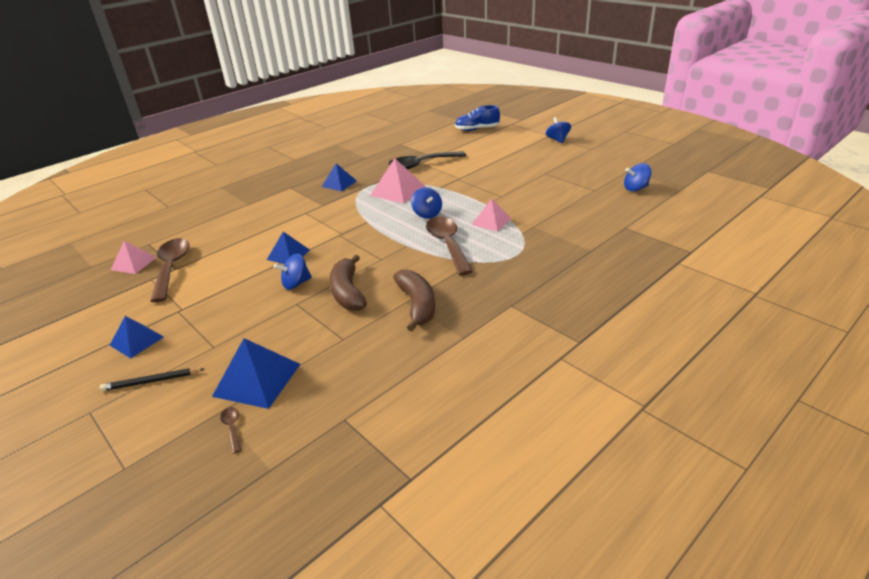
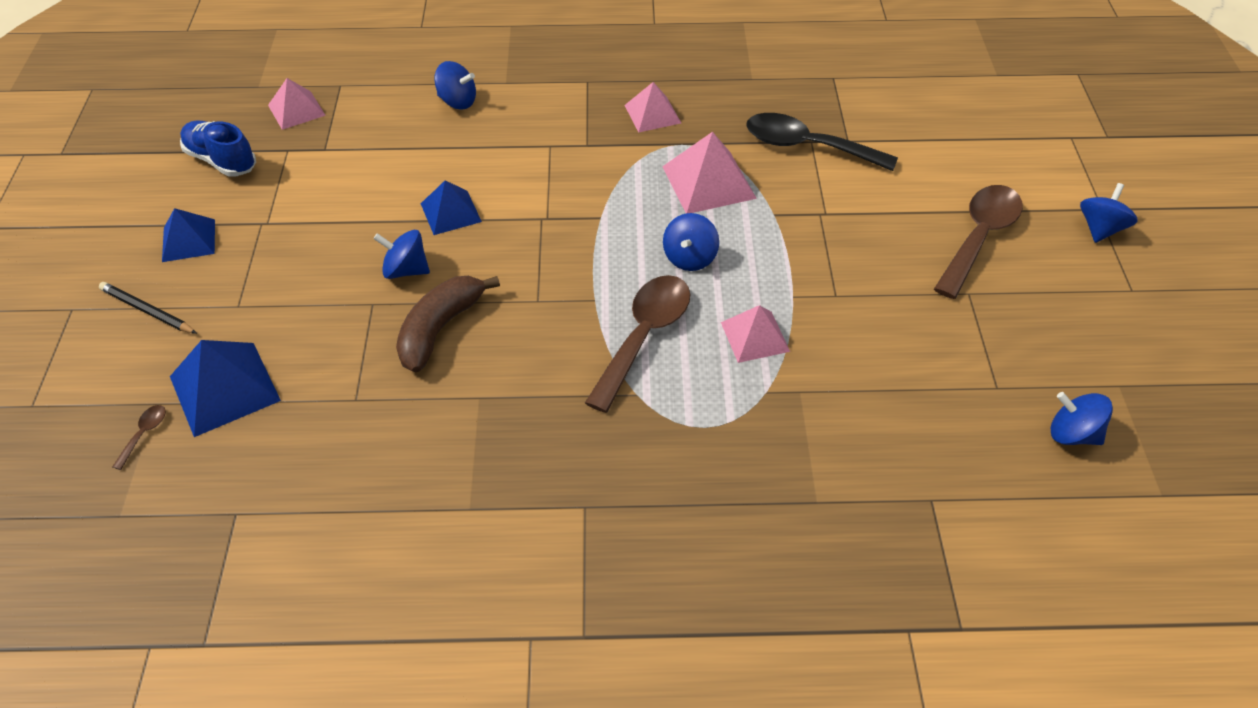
camera: 40 degrees right, 15 degrees up
(171, 268) = (321, 145): brown spoon -> brown spoon (979, 237)
(231, 220) = (457, 101): none -> blue spinning top
(339, 183) = (652, 114): blue pyramid -> pink pyramid
(417, 305) = (484, 413): brown banana -> none
(477, 129) = (996, 116): blue shoe -> blue shoe (221, 160)

